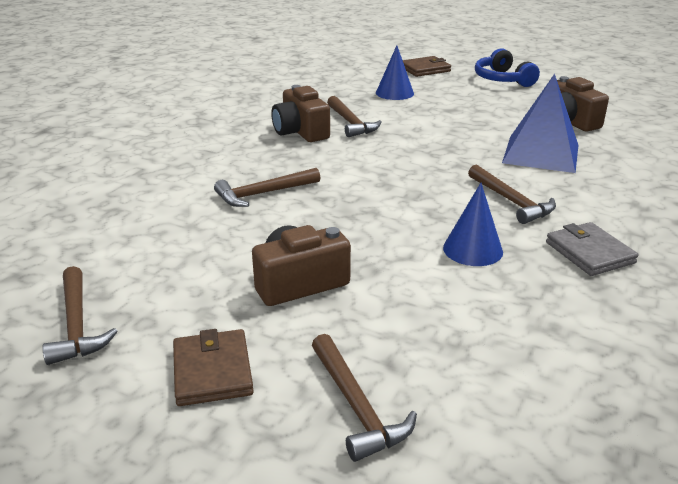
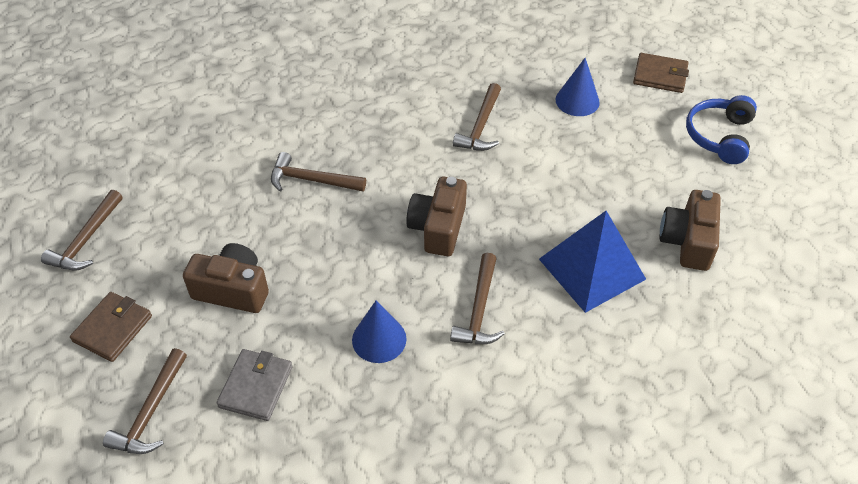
camera: 40 degrees right, 20 degrees up
(300, 132) = (426, 115): brown camera -> brown camera (438, 228)
(589, 252) = (458, 404): grey wallet -> grey wallet (256, 386)

